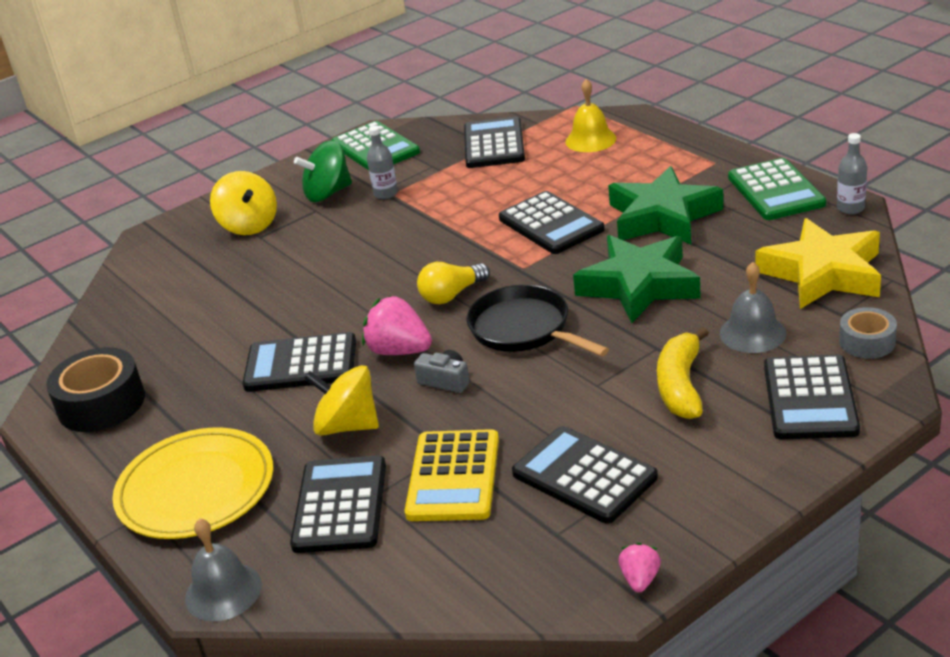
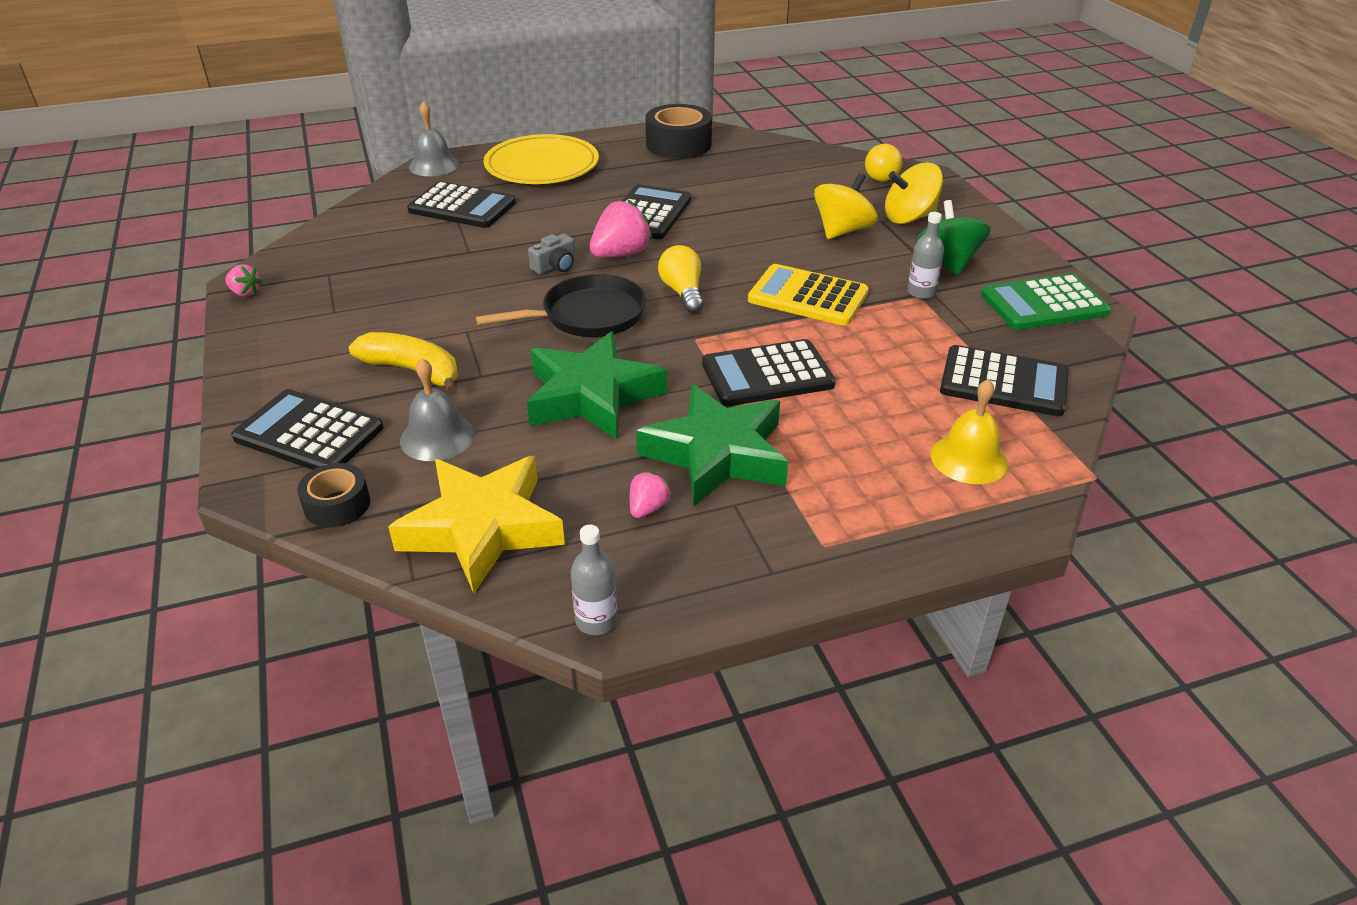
camera: 105 degrees right, 5 degrees up
(155, 259) = (879, 174): none -> yellow light bulb
(347, 426) = (546, 220): yellow spinning top -> yellow spinning top (842, 231)
(453, 477) = (437, 248): yellow calculator -> yellow calculator (808, 296)
(584, 475) = (369, 297): black calculator -> none
(740, 223) = (648, 508): none -> pink strawberry
(775, 191) = (700, 570): green calculator -> none
(867, 342) = (337, 505): grey tape -> black tape

